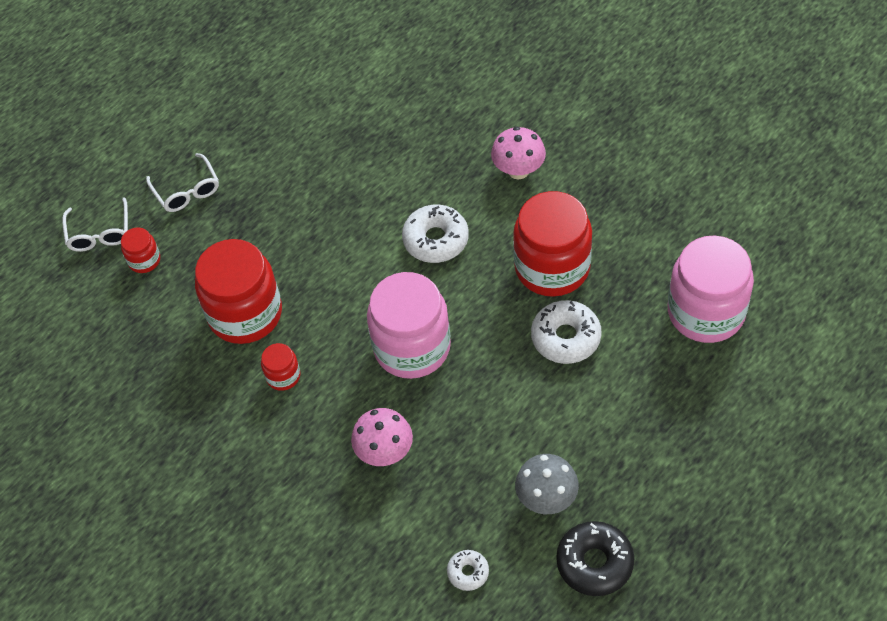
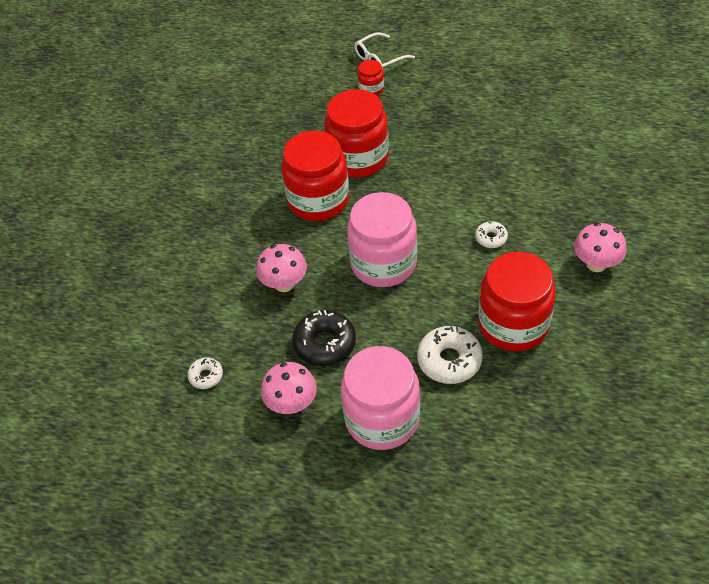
camera: 65 degrees right, 5 degrees down
(187, 190) = (442, 84): white glasses -> none
(283, 376) = (318, 200): red jar -> red jar, size x2.21
(436, 240) = (491, 238): white donut -> white donut, size x0.55
(546, 498) = (292, 404): grey mushroom -> pink mushroom
(594, 563) = (248, 460): black donut -> black donut (325, 343)
(706, 312) = (537, 457): pink jar -> pink jar (382, 419)

